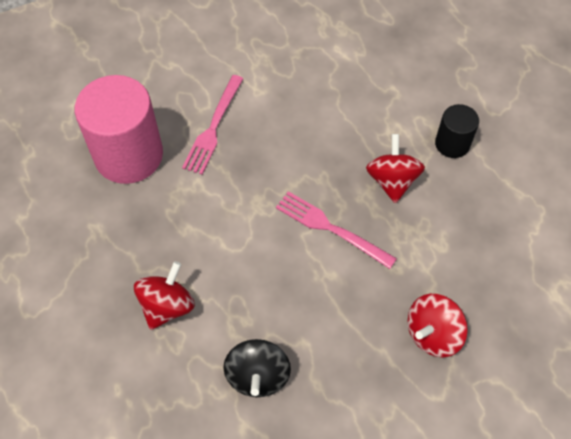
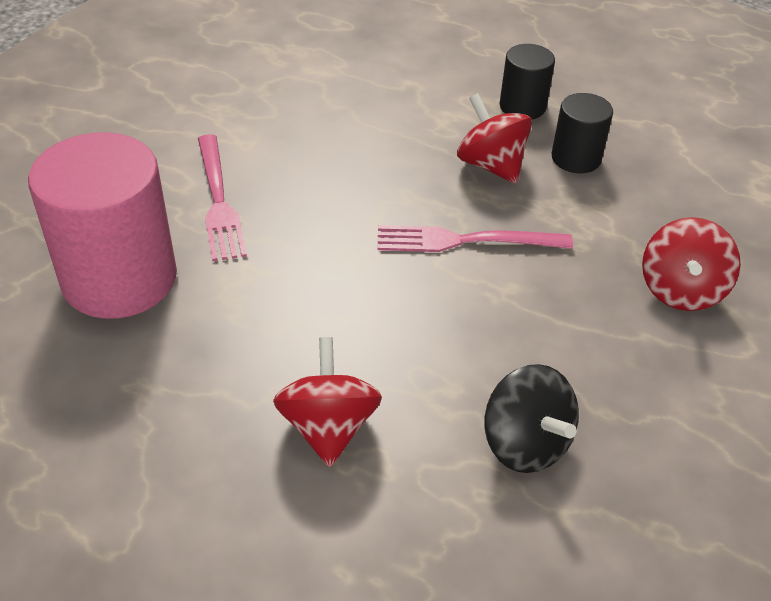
camera: 35 degrees left, 15 degrees down
(452, 203) = (576, 158): none -> black cylinder

